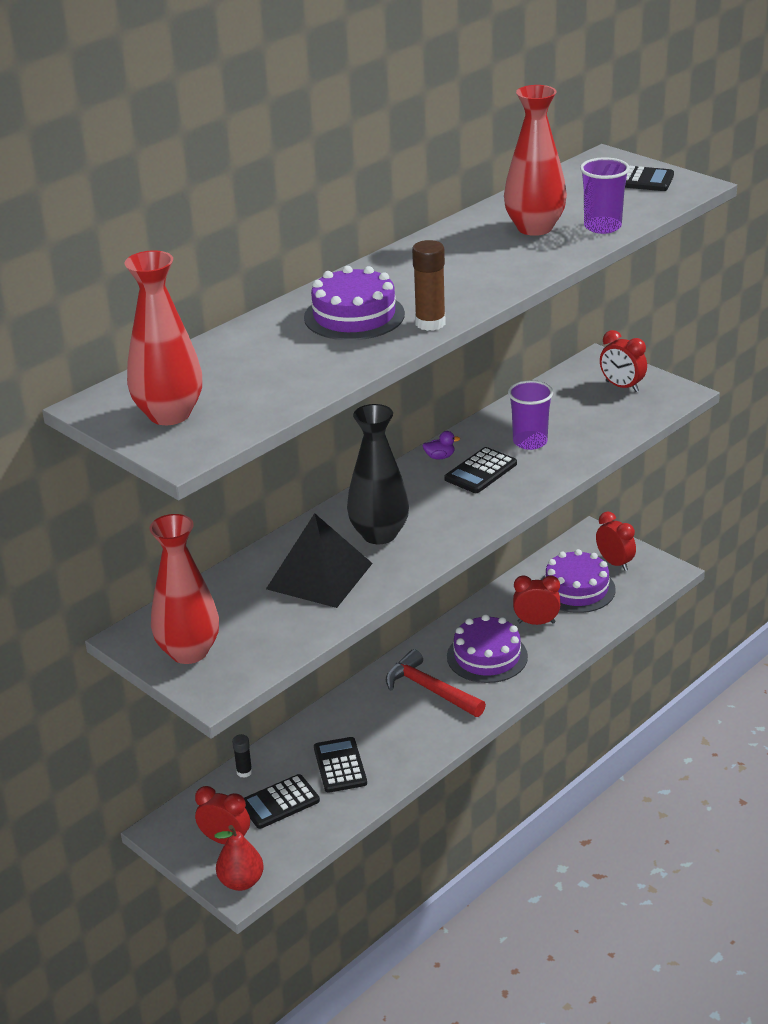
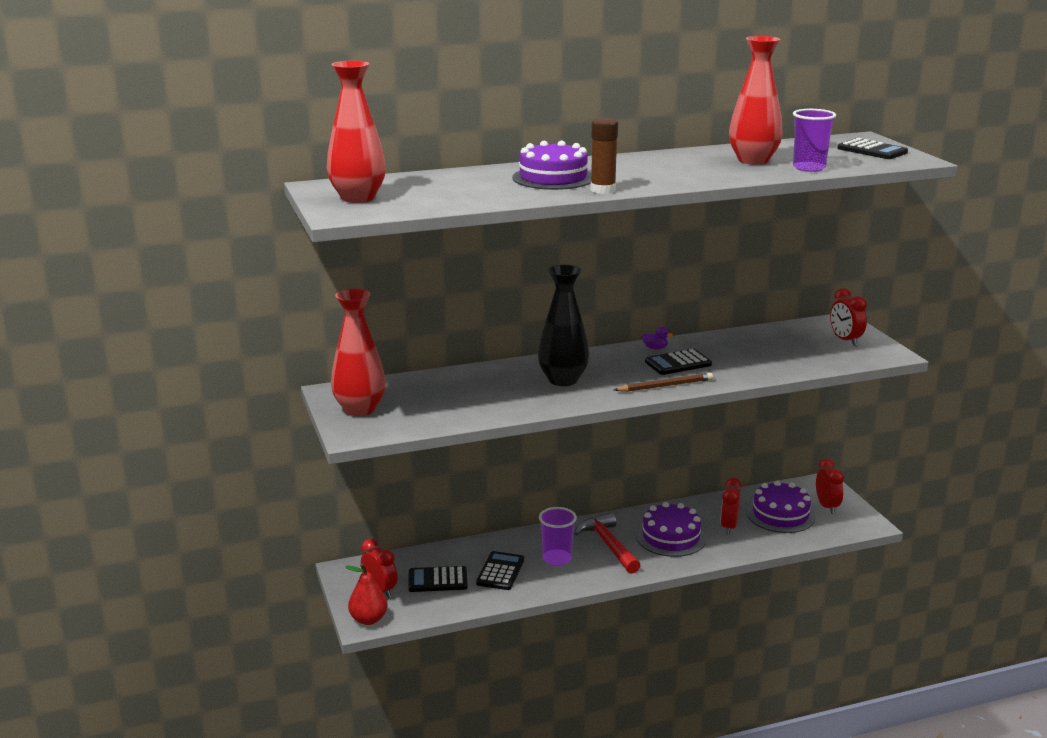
camera: 25 degrees right, 10 degrees down
(244, 772) = (429, 554): black glue stick -> none
(319, 576) = (494, 392): black pyramid -> none
(493, 508) = (665, 386): none -> brown pencil
(530, 442) = (735, 355): purple cup -> purple cup (557, 559)
(536, 622) = (729, 527): red clock -> red clock turned 105 degrees counterclockwise

